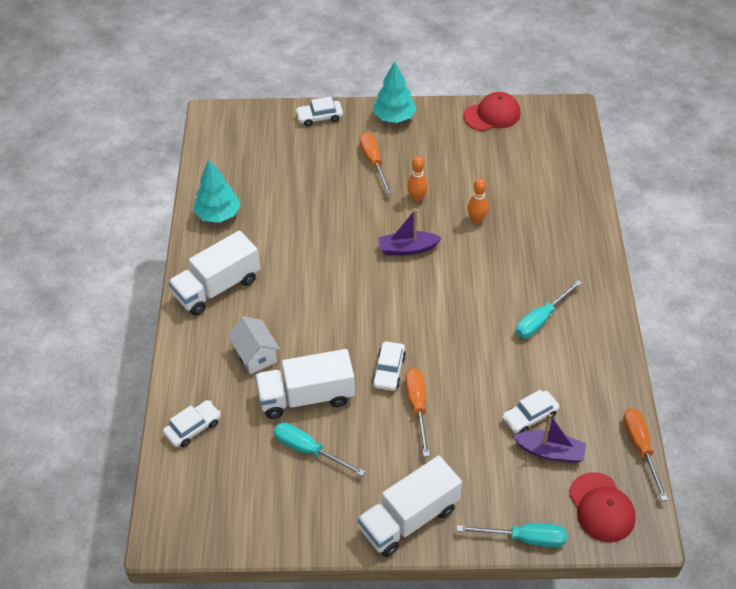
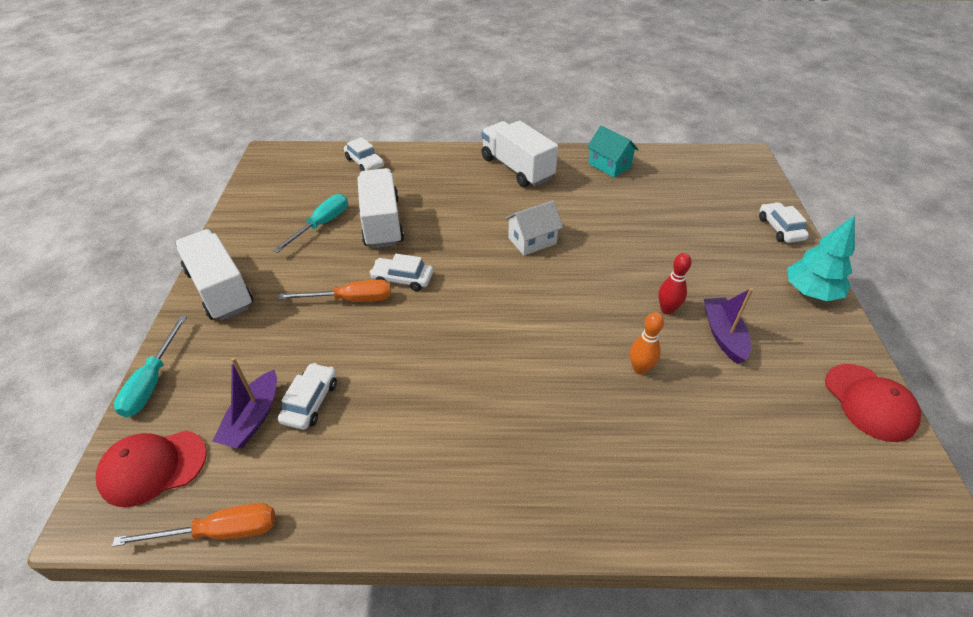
camera: 90 degrees right, 5 degrees down
(218, 214) = (609, 165): turquoise tree -> turquoise house
(255, 355) = (436, 192): white house -> white house (532, 241)
(373, 162) = (718, 272): orange screwdriver -> none
(407, 249) = (579, 298): purple boat -> purple boat (723, 335)
(417, 198) = (667, 309): orange bowling pin -> red bowling pin
(529, 416) = (310, 401): white car -> white car turned 45 degrees clockwise
(541, 319) = (463, 429): turquoise screwdriver -> none

